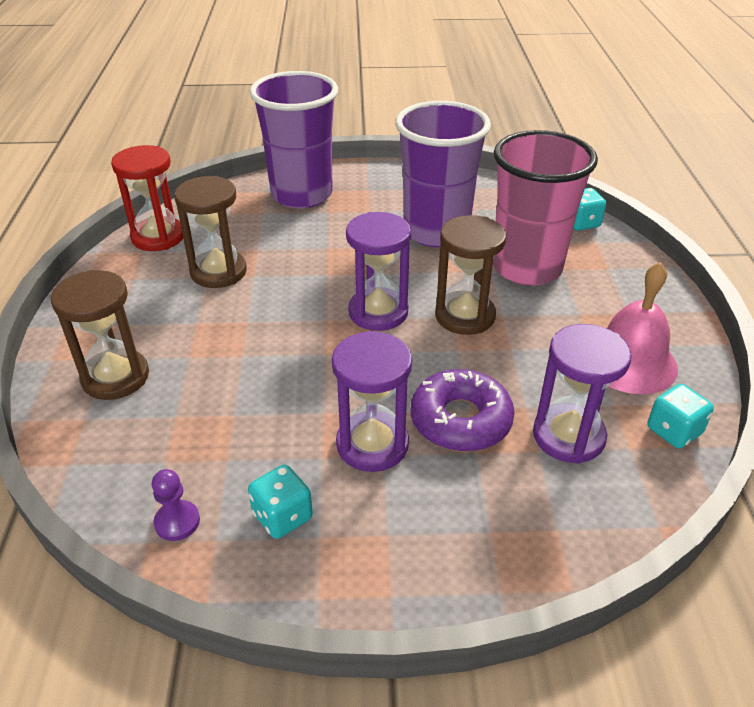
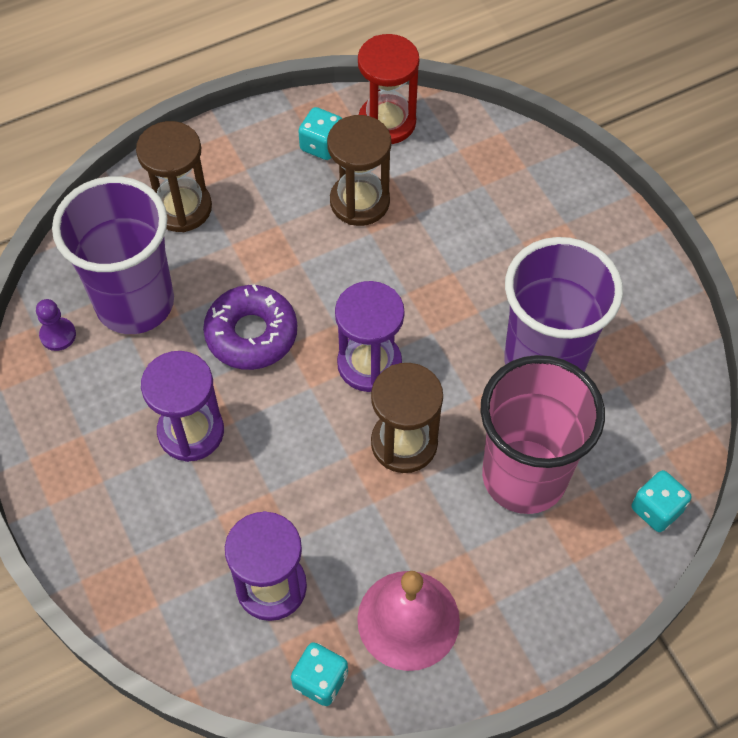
camera: 65 degrees right, 20 degrees up
(282, 516) = (90, 401): turquoise dice -> turquoise dice (321, 145)
(301, 195) = (539, 203): purple cup -> purple cup (135, 303)
(460, 420) = (251, 490): purple donut -> purple donut (251, 334)

